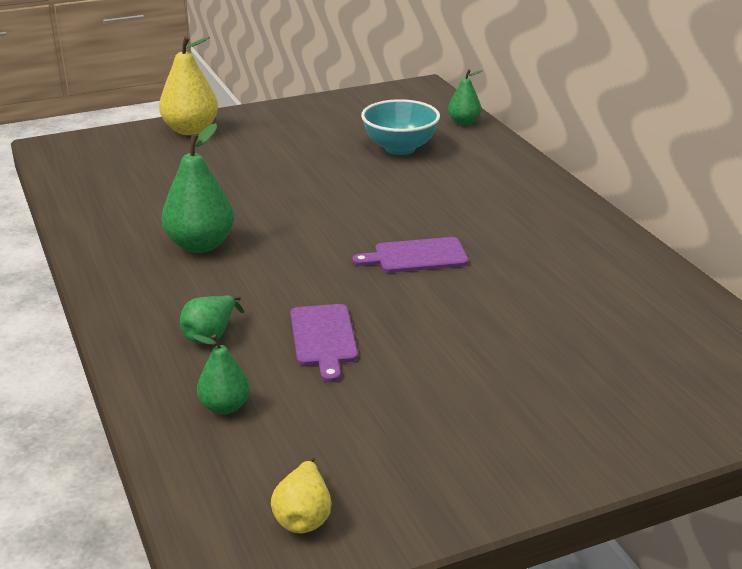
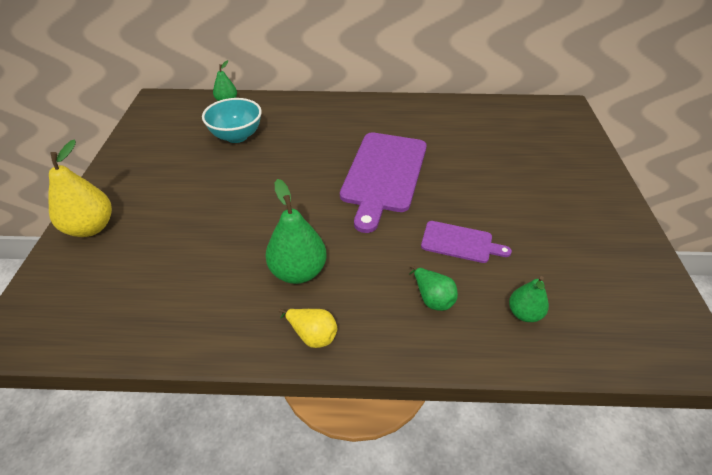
camera: 65 degrees left, 15 degrees up
(304, 516) = (645, 305): yellow pear -> yellow pear (312, 335)
(416, 256) = (383, 174): purple cutting board -> purple cutting board, size x1.94

